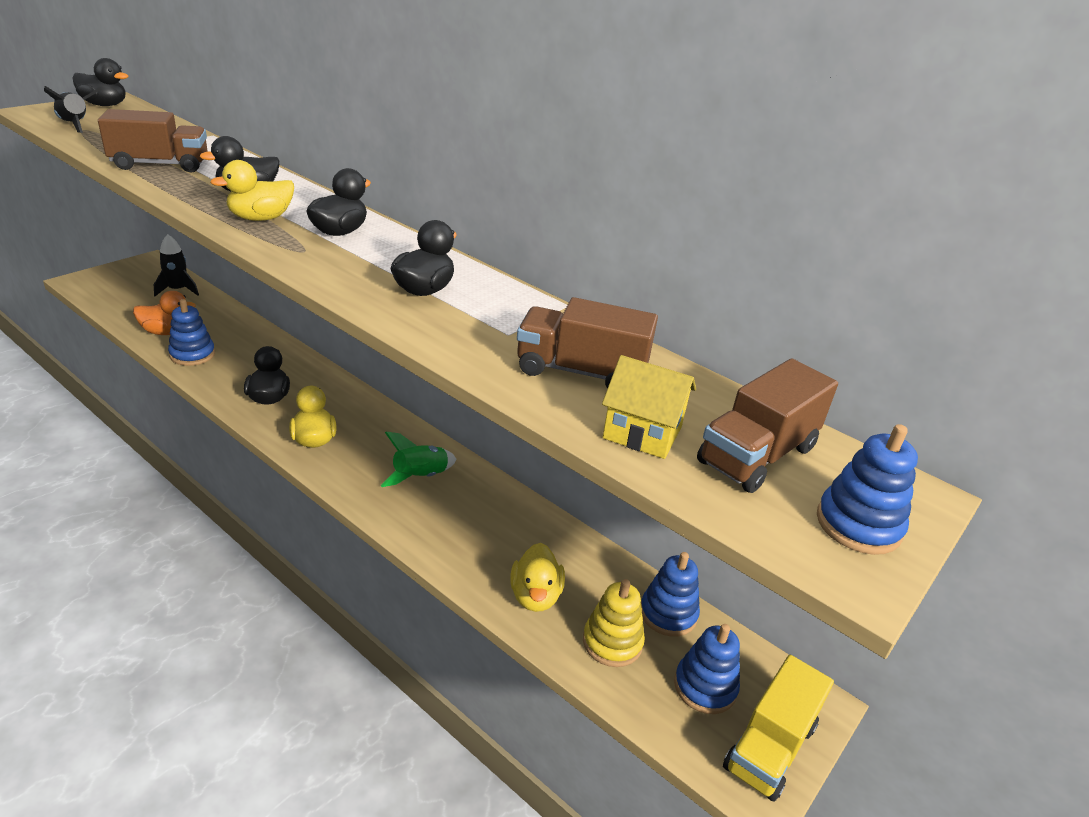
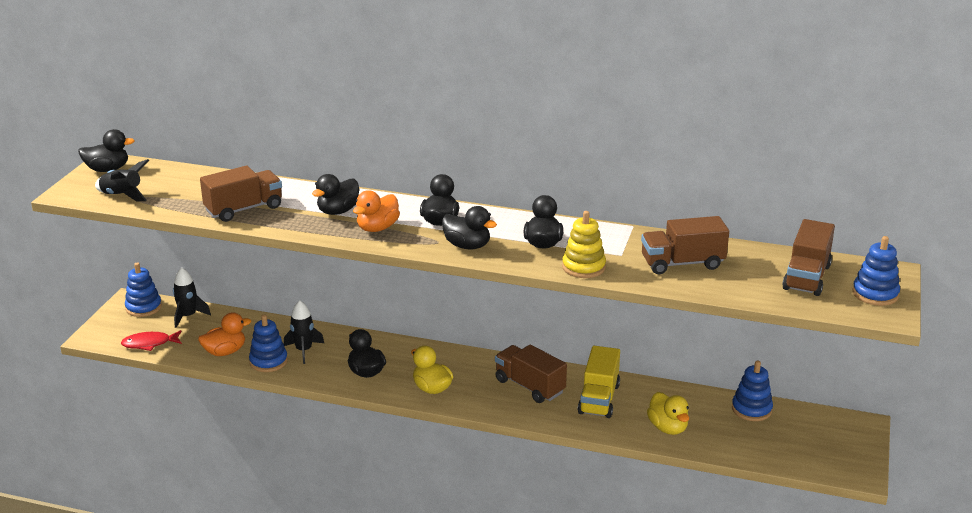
camera: 20 degrees left, 5 degrees down
(114, 303) = (149, 344): none -> red fish
(237, 355) = (304, 350): none -> black rocket
(260, 218) = (377, 228): yellow duck -> orange duck
(330, 265) = (467, 246): none -> black duck
(420, 477) = (529, 386): green rocket -> brown truck
(612, 642) = (732, 435): yellow stacking toy -> yellow stacking toy (583, 267)
(642, 432) = (744, 285): yellow house -> none
(705, 687) = (799, 438): blue stacking toy -> blue stacking toy (143, 307)
(769, 747) = (852, 453): yellow truck -> yellow truck (599, 399)

